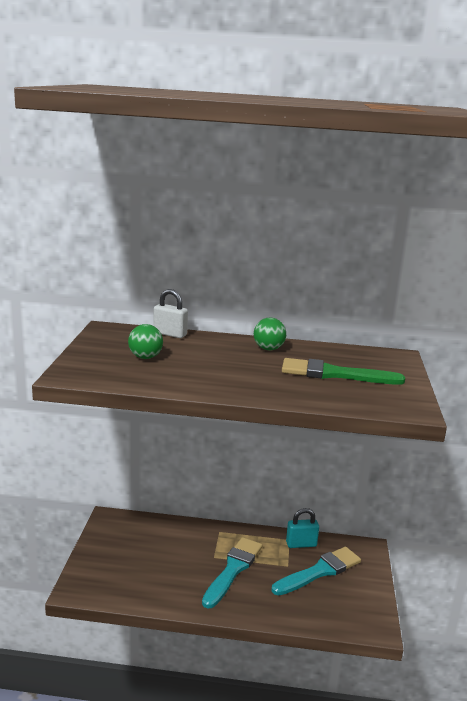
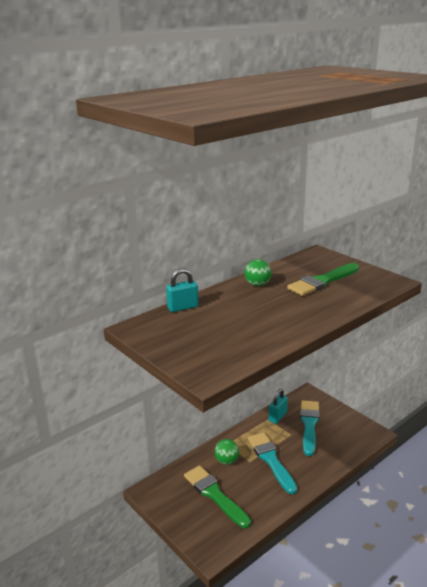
camera: 45 degrees left, 5 degrees up
(145, 357) = (213, 333): green ball -> green ball (226, 461)
(146, 557) = (214, 495): none -> green brush
(170, 334) = (183, 307): white padlock -> turquoise padlock

